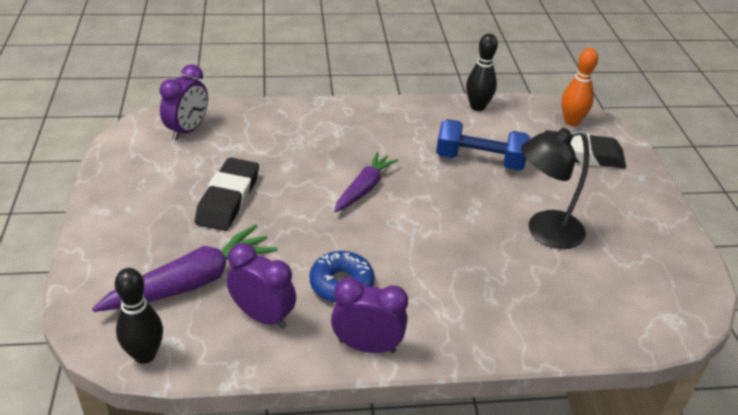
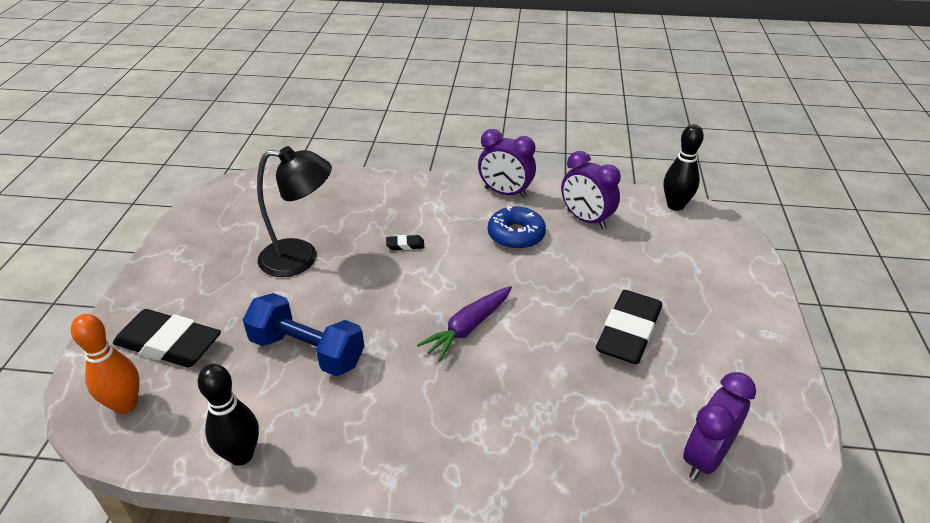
camera: 165 degrees left, 0 degrees up
(192, 282) = (650, 251): purple carrot -> none
(453, 257) = (405, 245): none -> black eraser

